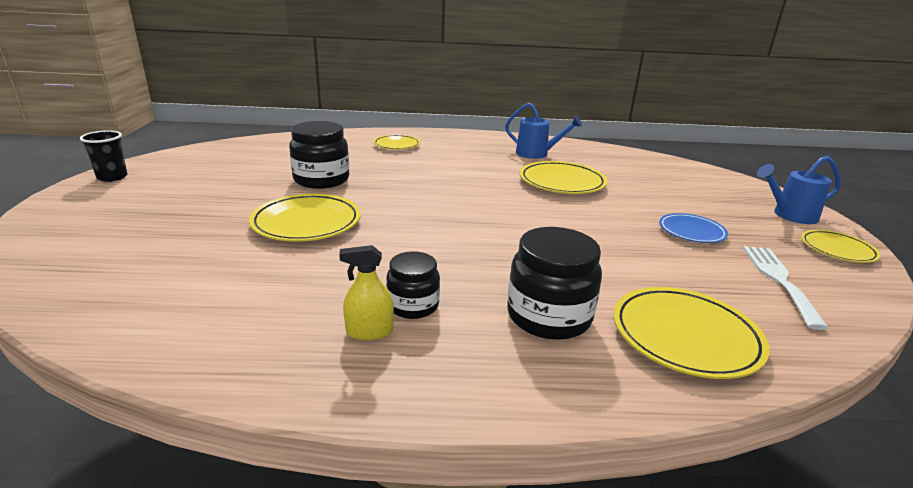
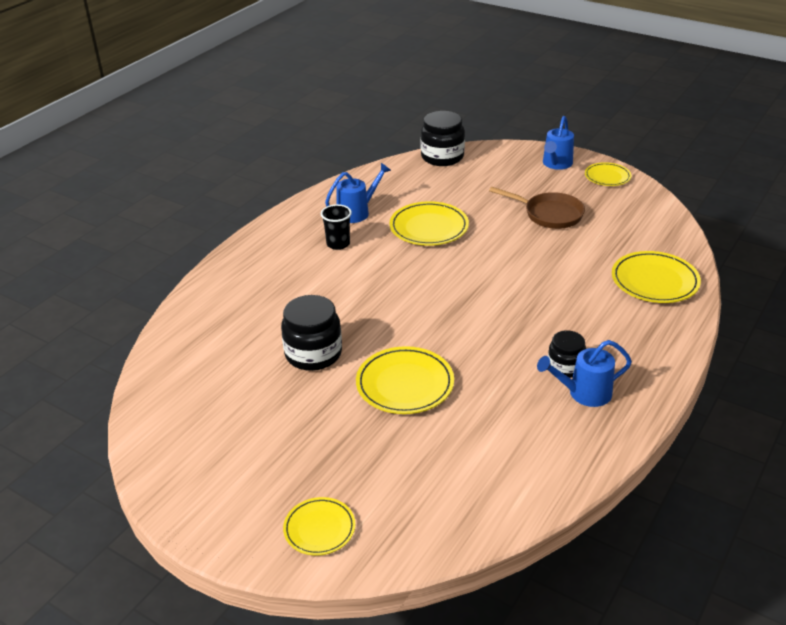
camera: 55 degrees left, 10 degrees up
(112, 177) = (181, 497): black cup -> black cup (338, 244)
(369, 331) = (583, 393): yellow spray bottle -> blue watering can
(397, 145) = (258, 281): yellow plate -> yellow plate (319, 529)
(549, 316) = (609, 319): black jar -> black jar (442, 157)
(691, 231) = (549, 214): blue plate -> brown pan
(779, 280) = (624, 218): white fork -> none

